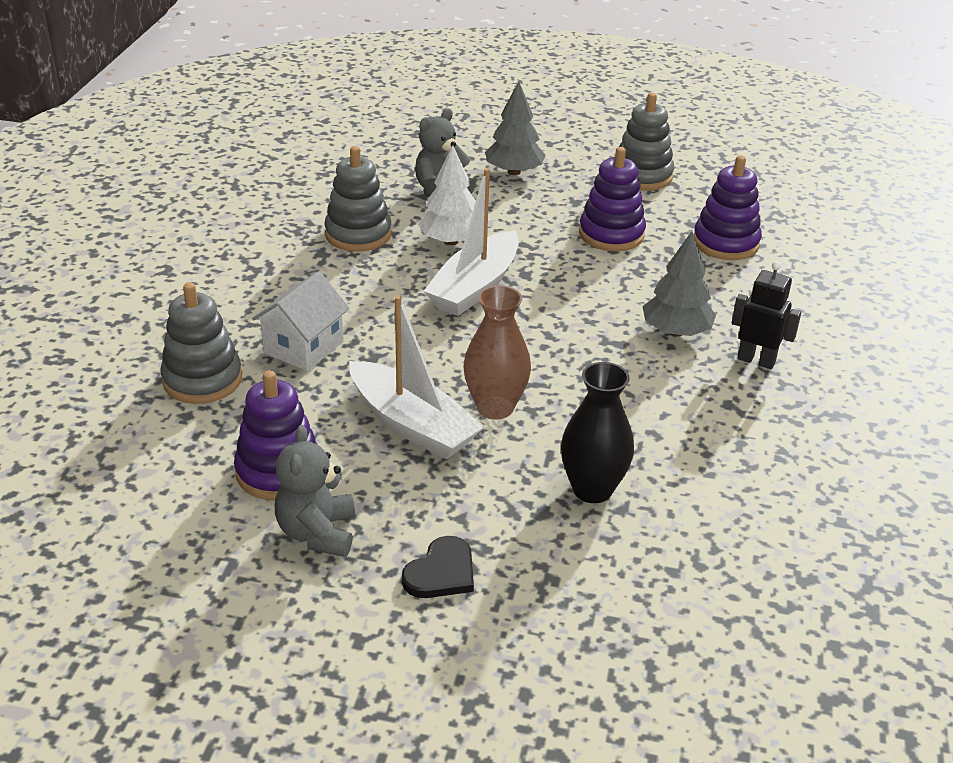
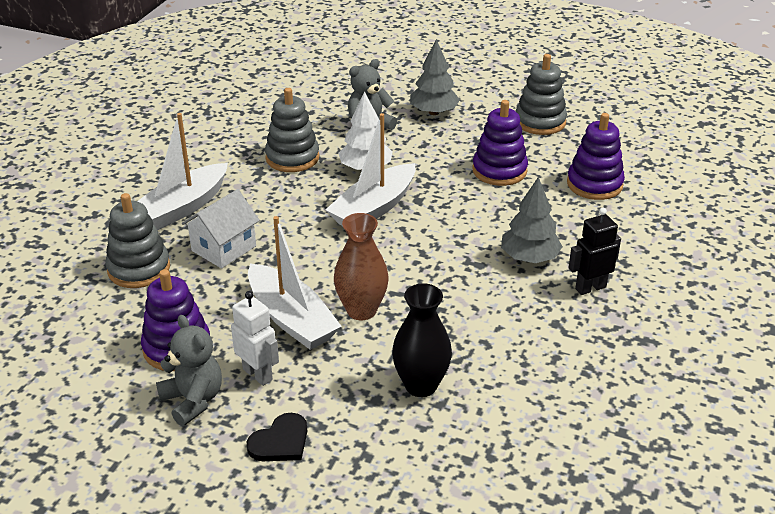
camera: 10 degrees right, 0 degrees up
(237, 302) = (182, 208): none -> white boat
(317, 533) = (193, 400): grey teddy bear -> grey teddy bear turned 135 degrees clockwise
(390, 494) = (258, 374): none -> white robot
(756, 360) = (590, 288): black robot -> black robot turned 60 degrees counterclockwise

